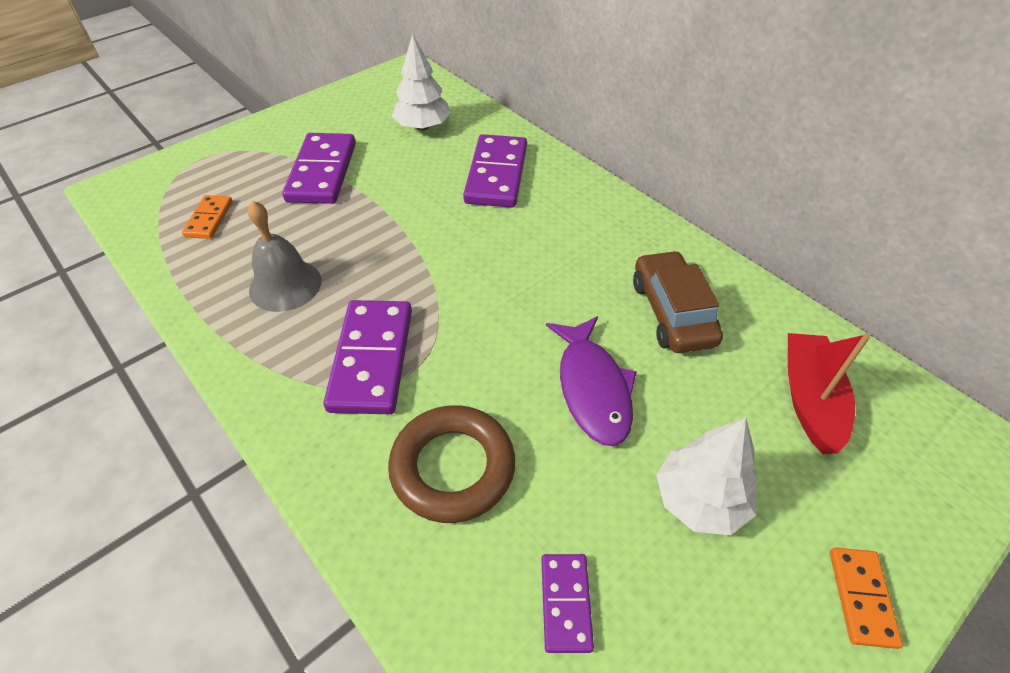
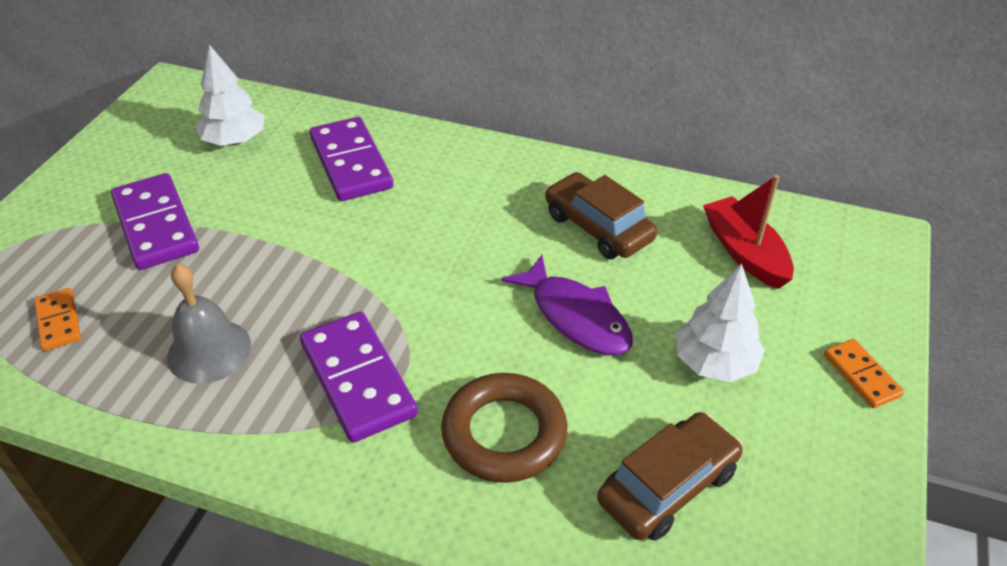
camera: 30 degrees left, 5 degrees down
(565, 603) = (668, 486): purple domino -> brown car

